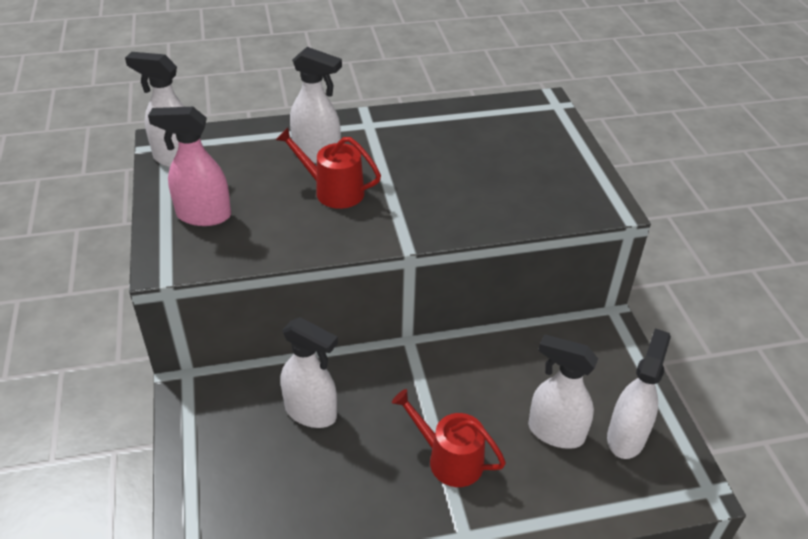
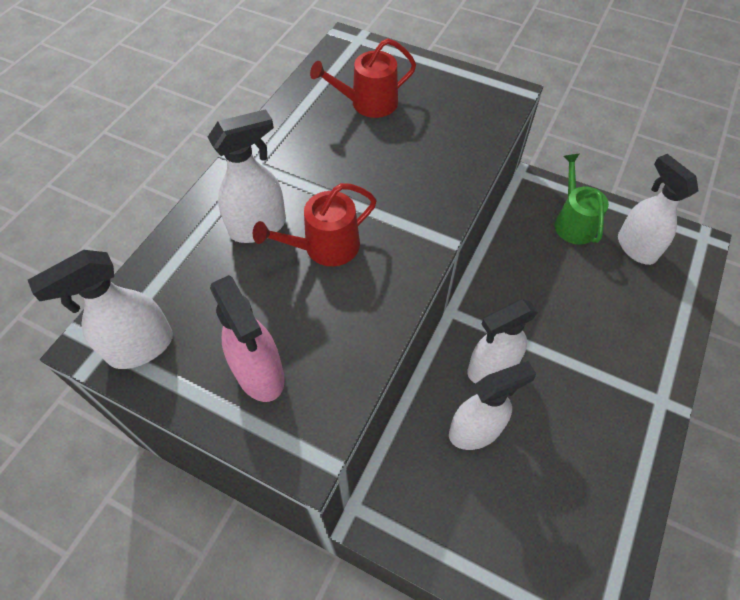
camera: 50 degrees left, 15 degrees up
(203, 215) = (260, 374): pink spray bottle -> pink spray bottle turned 75 degrees counterclockwise
(449, 459) = (587, 364): red watering can -> red watering can (368, 103)
(555, 432) = (605, 283): white spray bottle -> white spray bottle (491, 369)
(599, 375) = (573, 222): none -> green watering can

